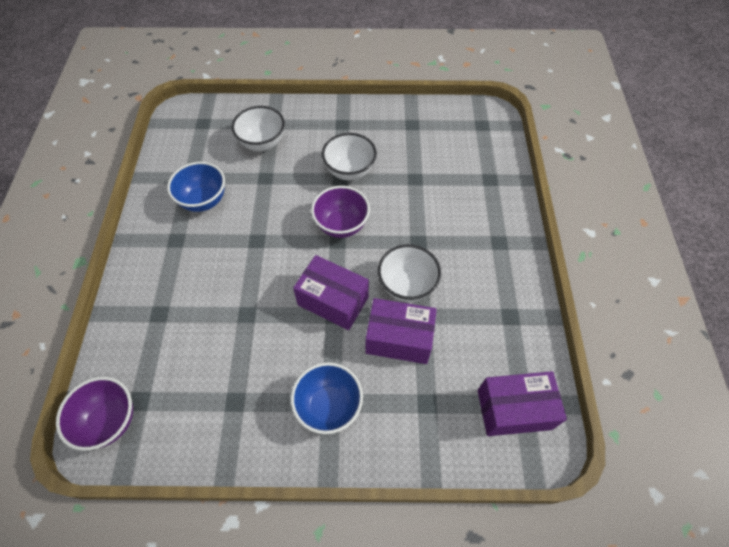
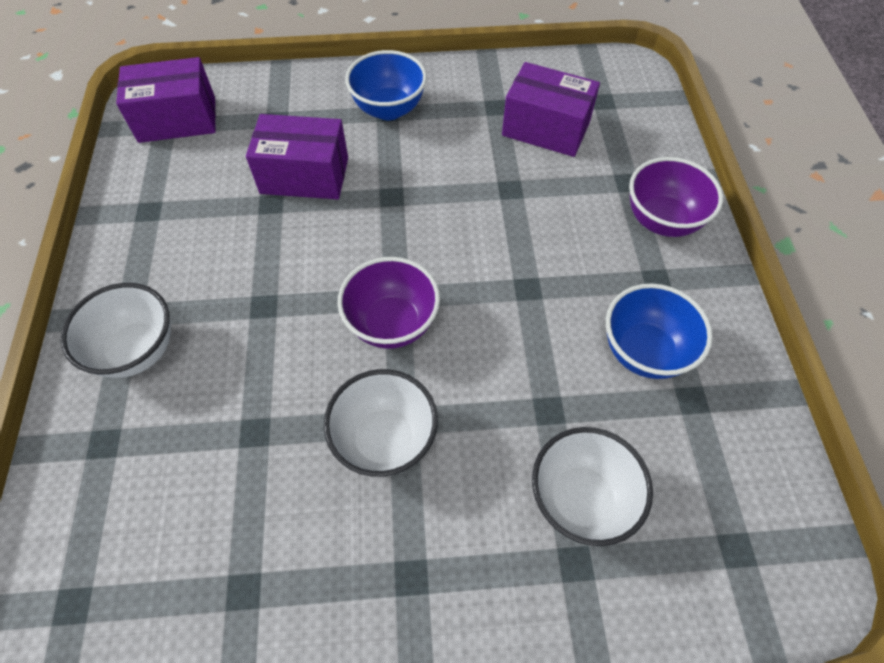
camera: 175 degrees right, 0 degrees up
(110, 421) = (625, 84): purple bowl -> purple bowl (662, 220)
(333, 301) = (395, 212): purple box -> purple box (546, 128)
(407, 285) = (288, 239): white bowl -> white bowl (137, 351)

